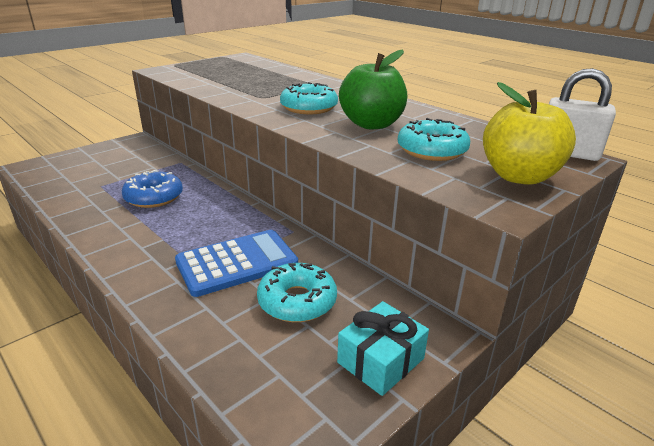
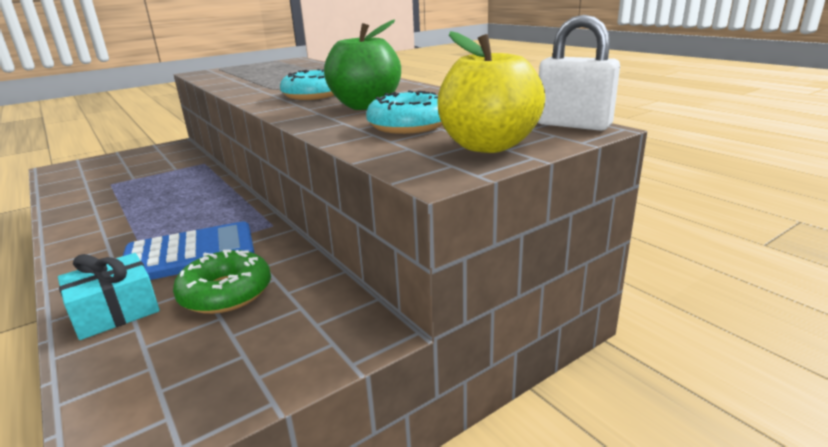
camera: 10 degrees right, 5 degrees down
(154, 197) = (153, 193): blue donut -> none
(297, 301) = (226, 293): turquoise donut -> green donut
(380, 360) = (276, 358): turquoise gift -> turquoise gift (115, 311)

